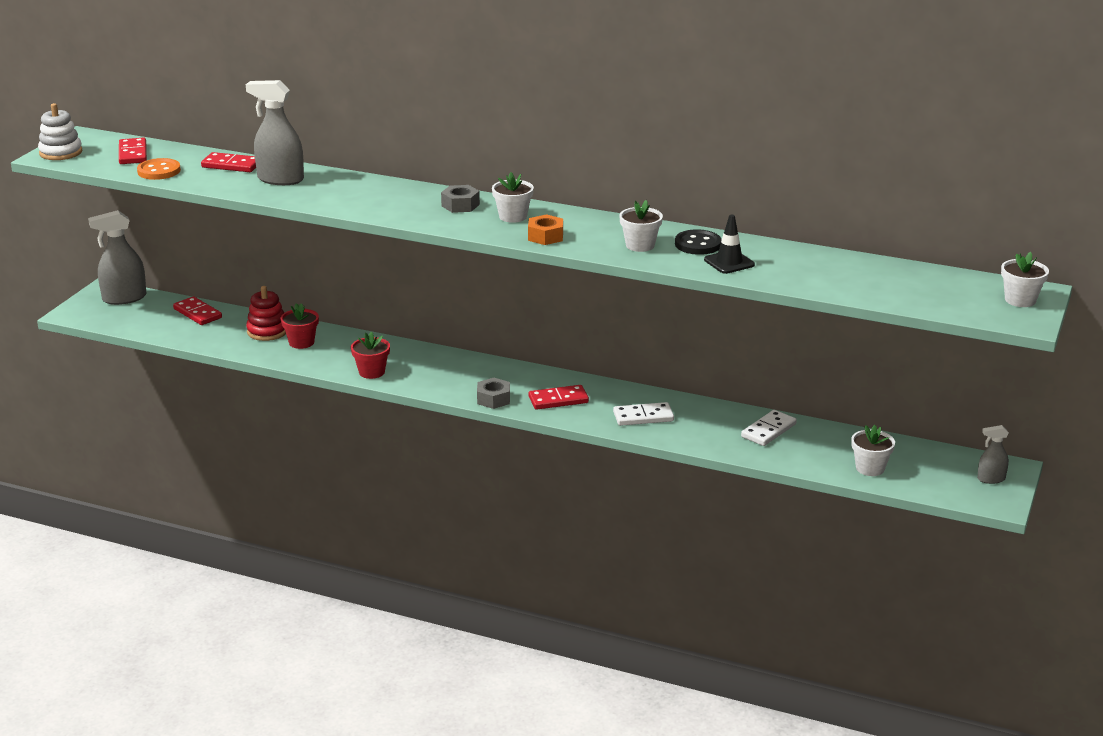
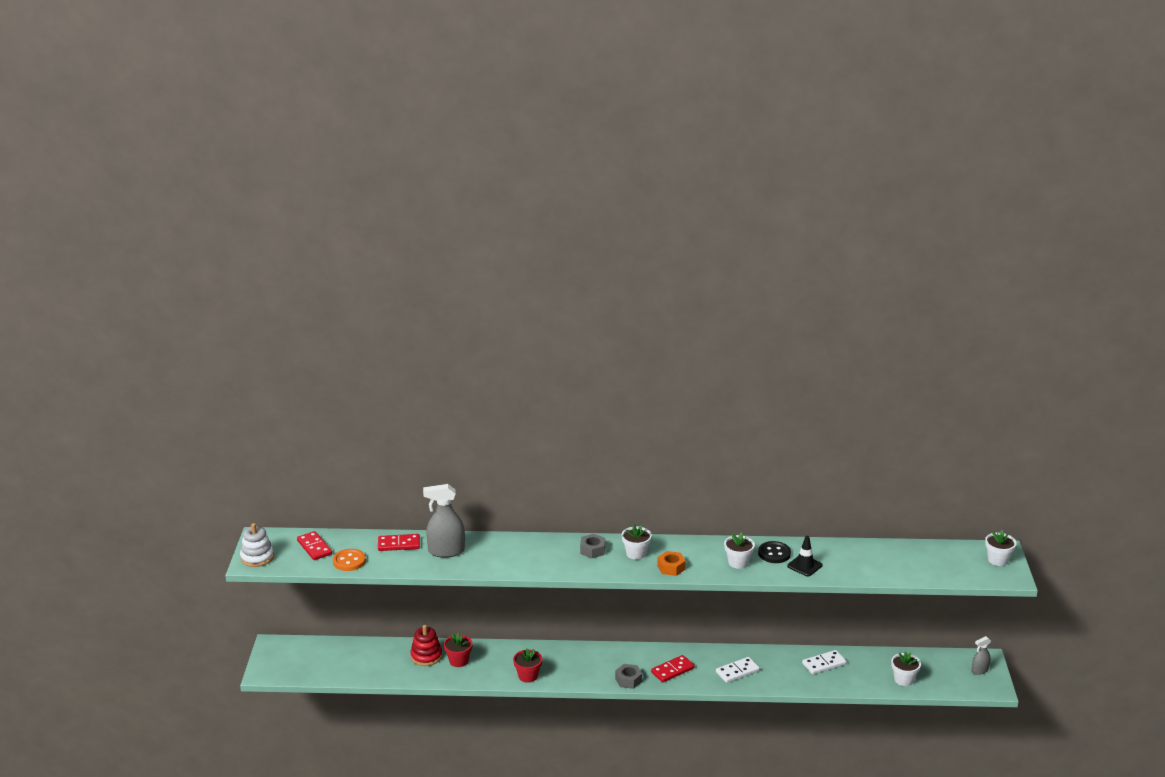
camera: 20 degrees left, 0 degrees up
(124, 298) = (294, 649): grey spray bottle -> none
(198, 313) = (361, 651): red domino -> none
(768, 430) = (824, 664): white domino -> white domino turned 45 degrees clockwise

